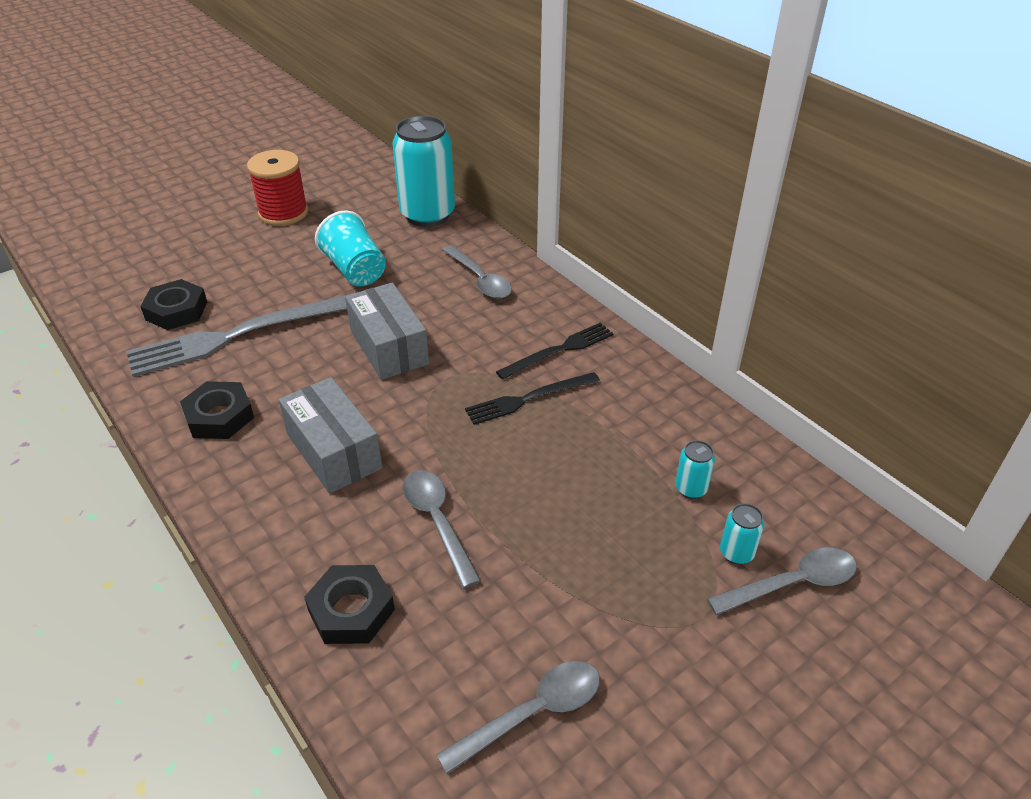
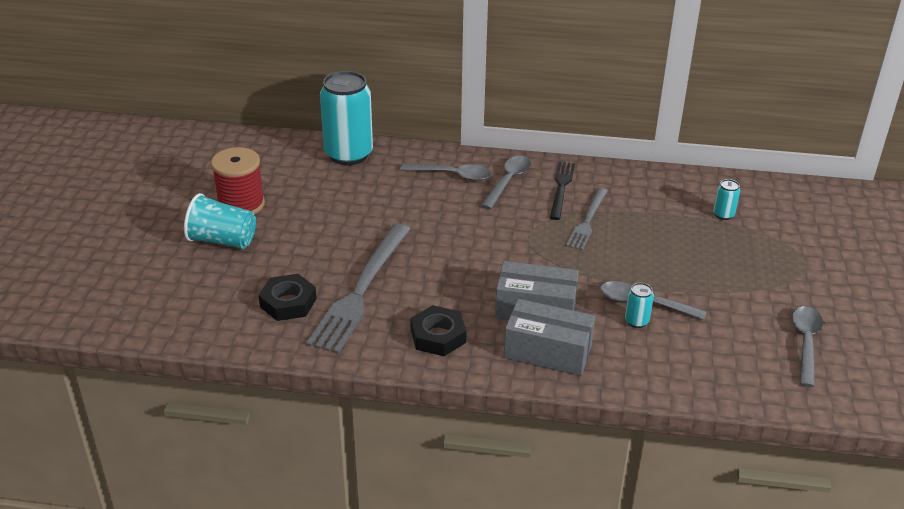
camera: 45 degrees left, 5 degrees down
(351, 610) = (672, 365): black nut -> none
(355, 270) = (364, 212): turquoise cup -> turquoise cup (222, 240)
(389, 347) = (467, 241): grey box -> grey box (547, 351)
(528, 399) = (587, 221): black fork -> grey fork
(736, 553) = (780, 229): turquoise can -> turquoise can (636, 321)
(792, 583) = (816, 226): grey spoon -> grey spoon (508, 181)

